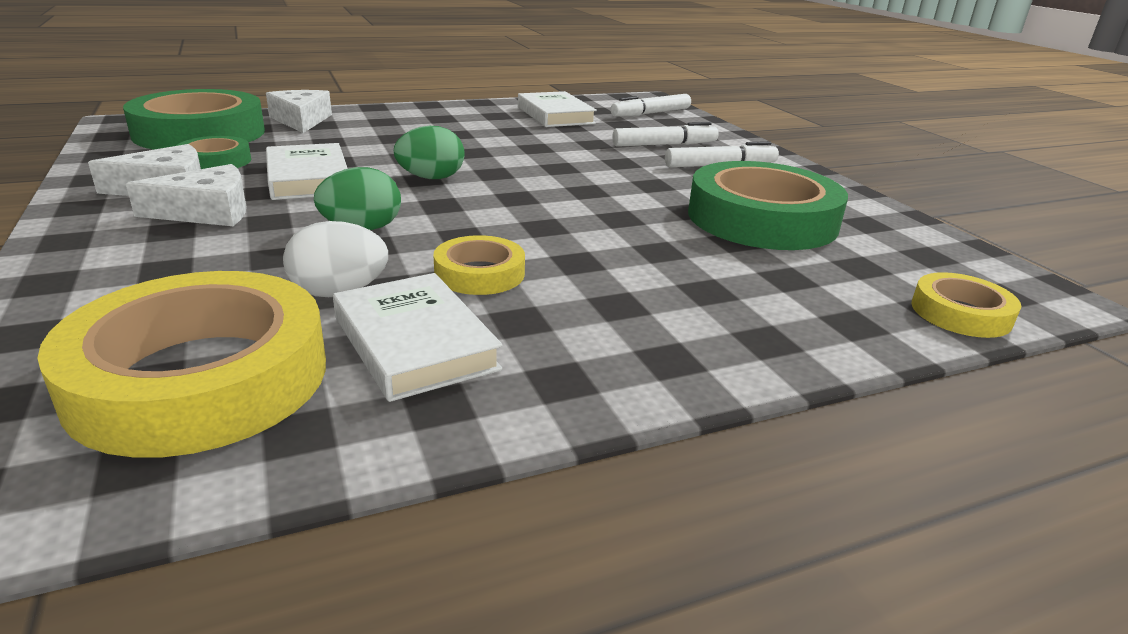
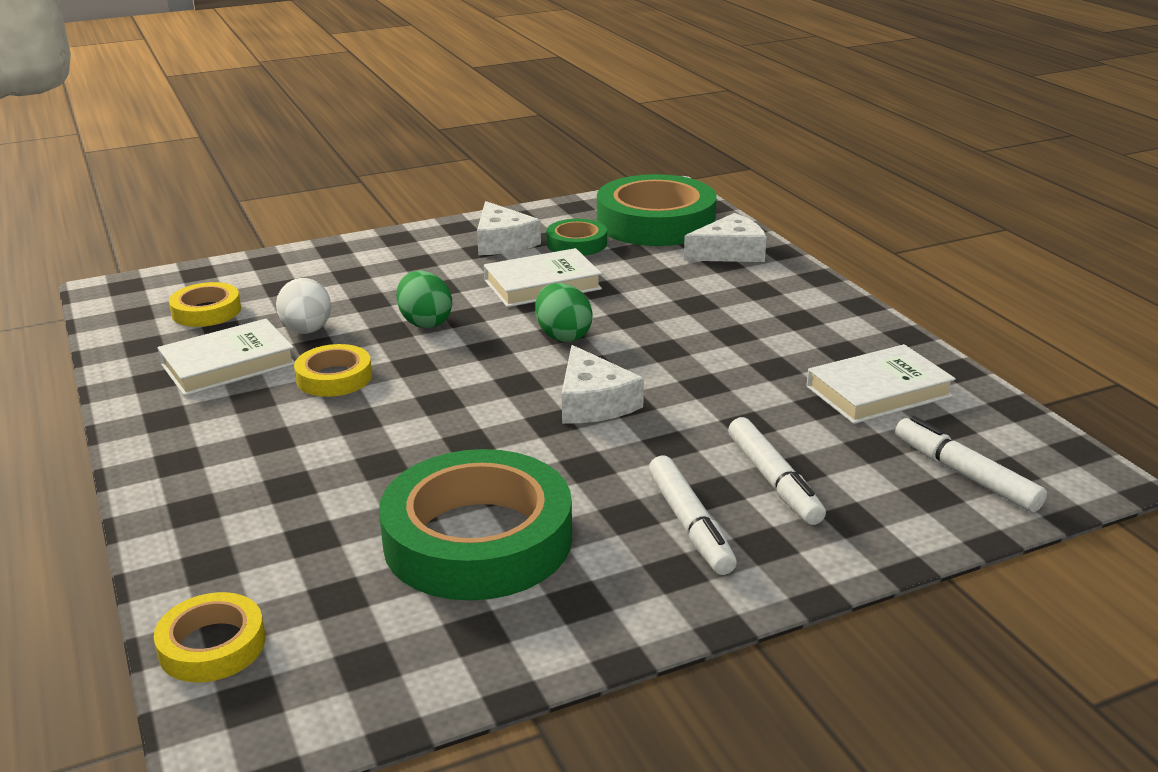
camera: 90 degrees right, 0 degrees up
(200, 377) = (206, 311): yellow tape -> yellow tape, size x0.49
(207, 212) = (454, 264): white cheese -> white cheese (593, 402)

